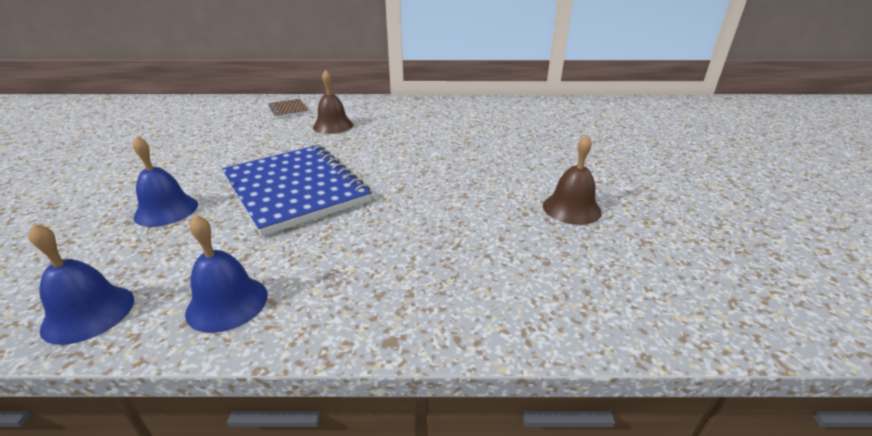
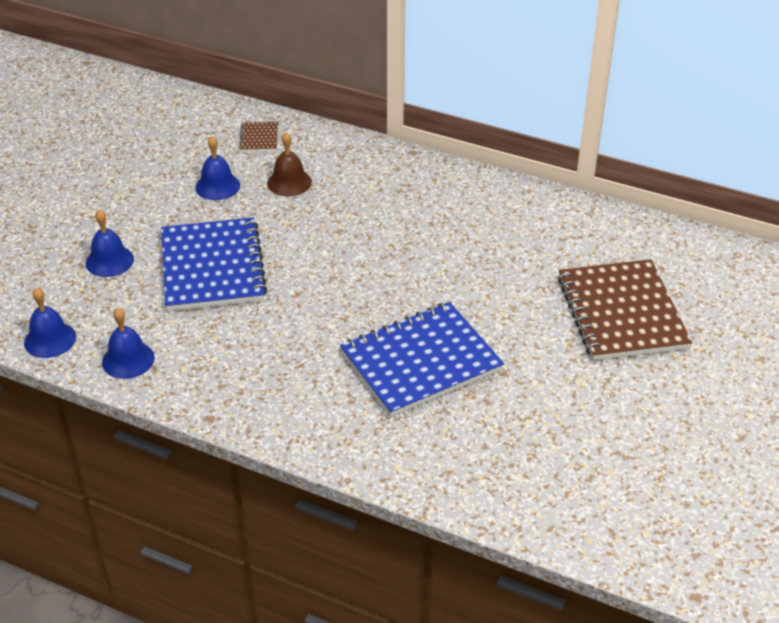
camera: 25 degrees right, 10 degrees up
(267, 138) = (217, 186): none -> blue bell
(571, 208) = (420, 361): brown bell -> blue notebook
(671, 141) = (621, 313): none -> brown notebook

